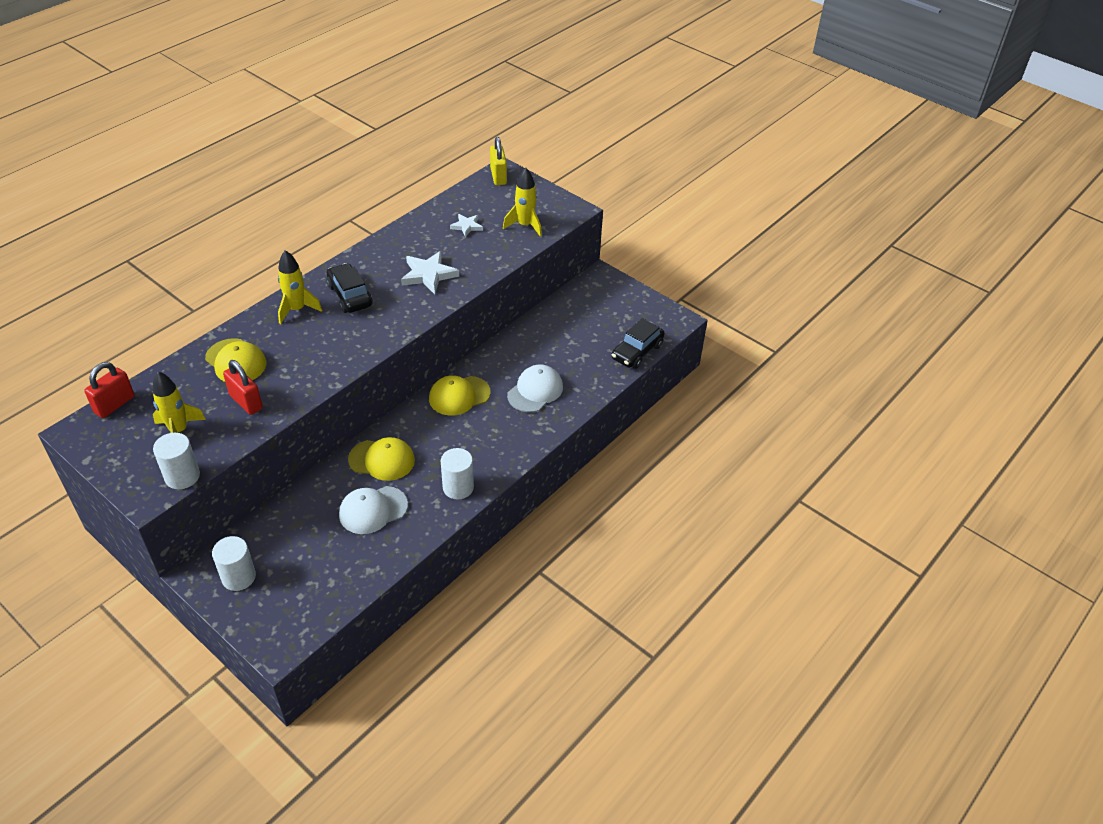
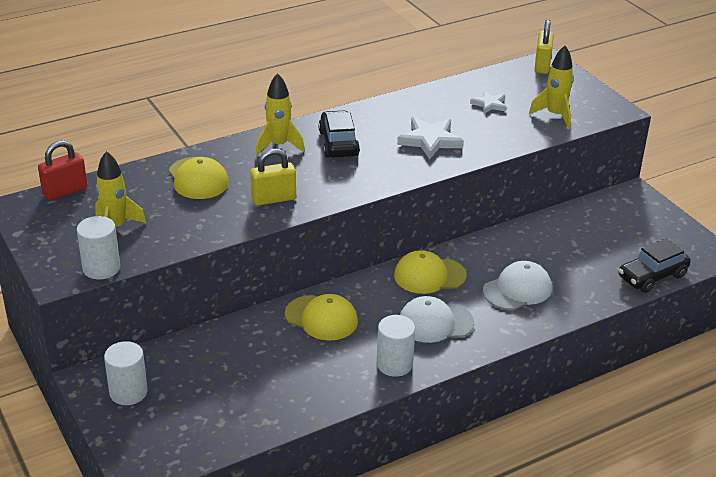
camera: 20 degrees right, 10 degrees down
(246, 402) = (192, 216): red padlock -> none
(312, 366) = (273, 199): none -> yellow padlock
(373, 510) = (293, 364): white cap -> white cap (435, 323)

